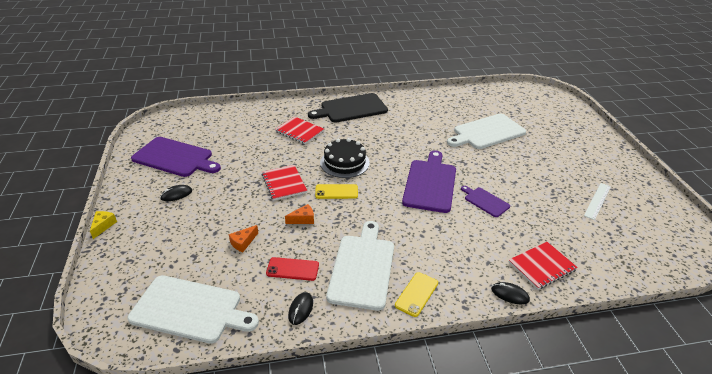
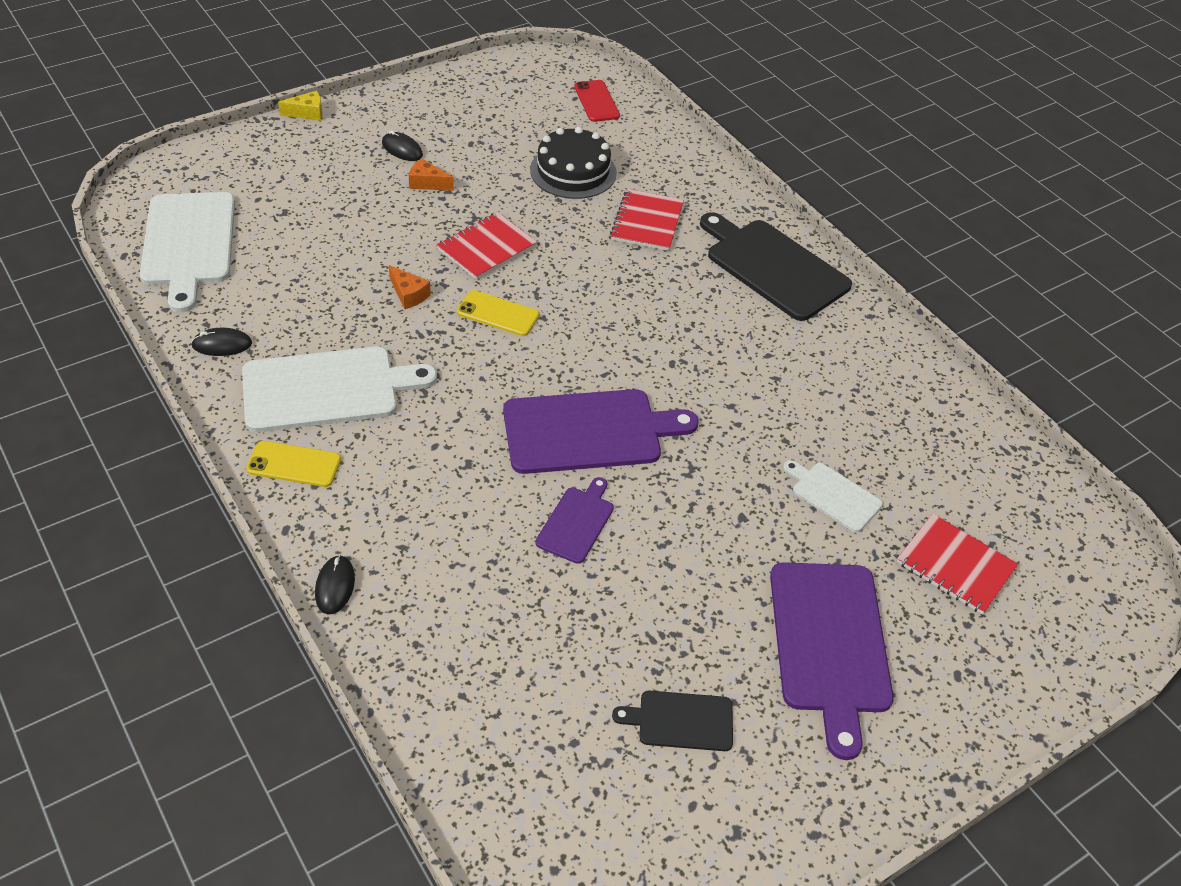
camera: 65 degrees right, 10 degrees up
(175, 158) = (487, 115): purple cutting board -> purple cutting board (829, 644)
(243, 242) = (329, 248): orange cheese -> orange cheese (427, 183)
(292, 269) = (296, 314): red phone -> red phone (596, 101)
(336, 192) = (498, 314): yellow phone -> yellow phone turned 45 degrees counterclockwise
(344, 162) = (587, 303): black cake -> black cake (573, 171)
(487, 132) = (833, 495): white cutting board -> white cutting board, size x0.52
(542, 266) = (424, 628): red notebook -> red notebook (955, 566)
(597, 201) = (681, 720): white ruler -> black cutting board

